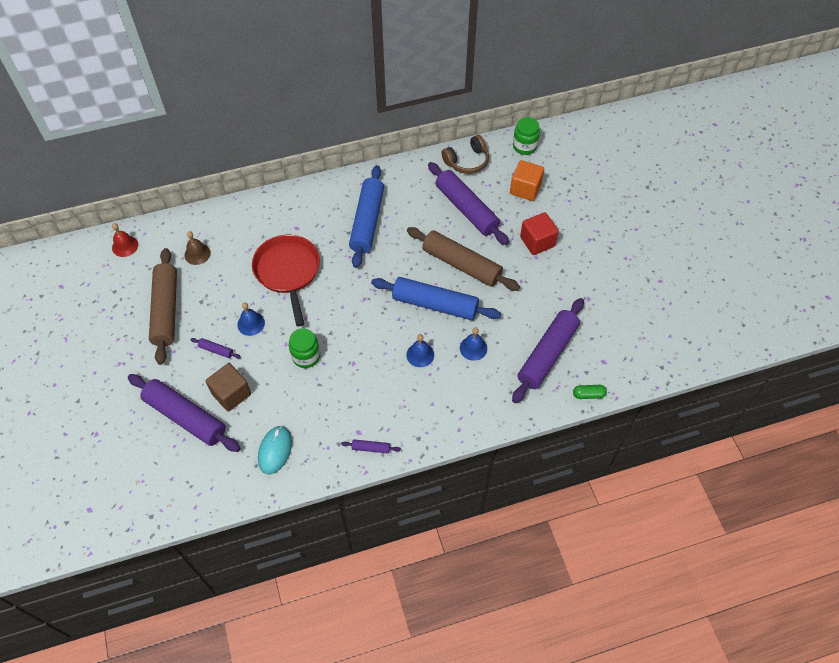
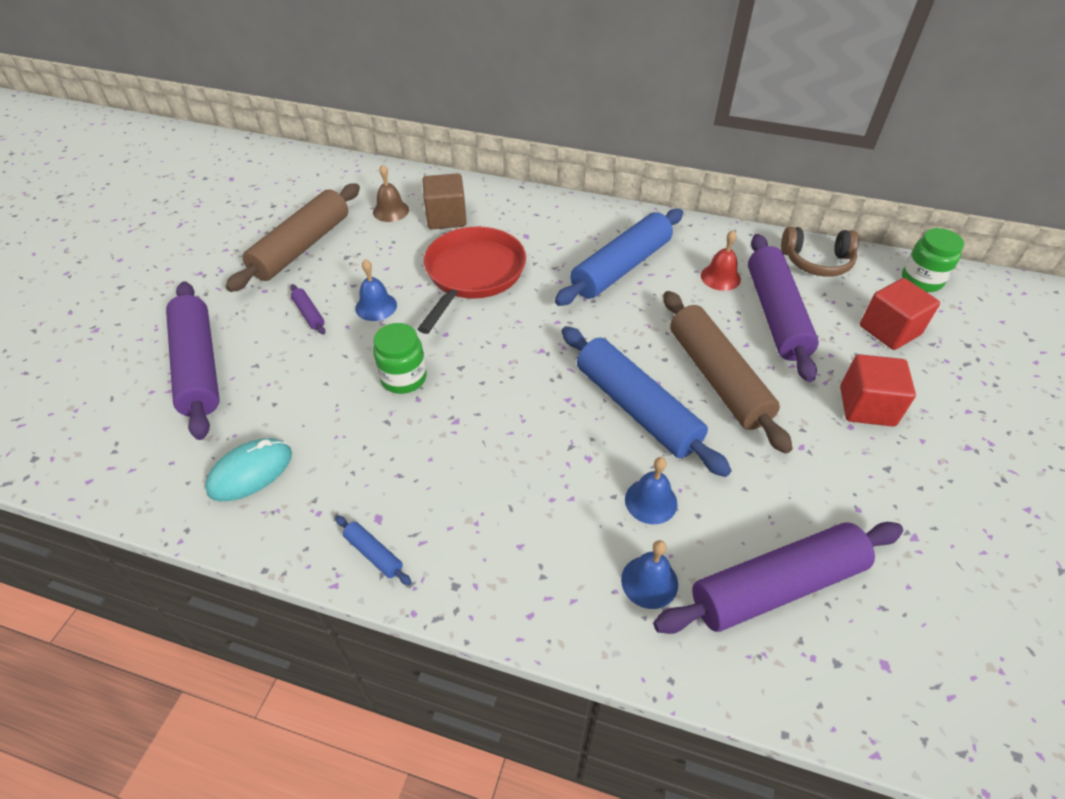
camera: 35 degrees right, 10 degrees down
(125, 246) = (327, 172): red bell -> red bell (720, 277)
(231, 394) = (274, 370): brown cube -> brown cube (446, 218)
(371, 448) = (374, 553): purple rolling pin -> blue rolling pin
(420, 355) = (559, 463): blue bell -> blue bell (649, 581)
(525, 189) = (889, 330): orange cube -> red cube
(588, 394) = (816, 709): green capsule -> none

